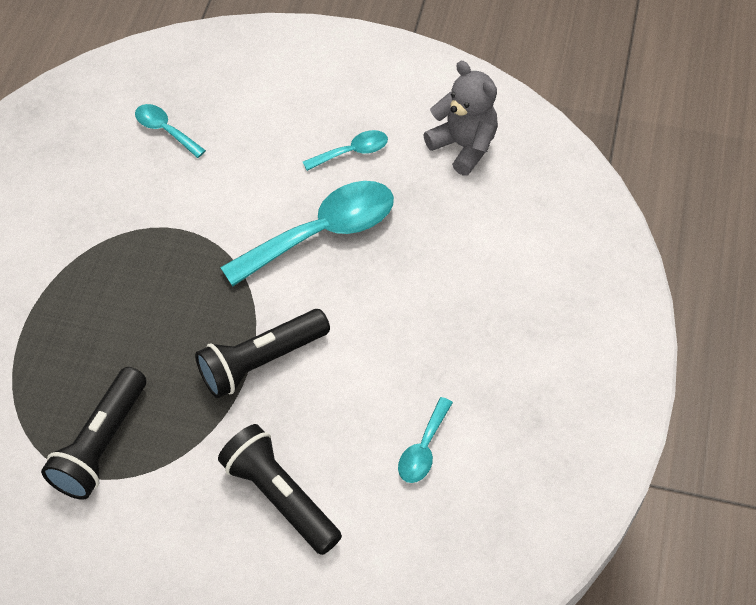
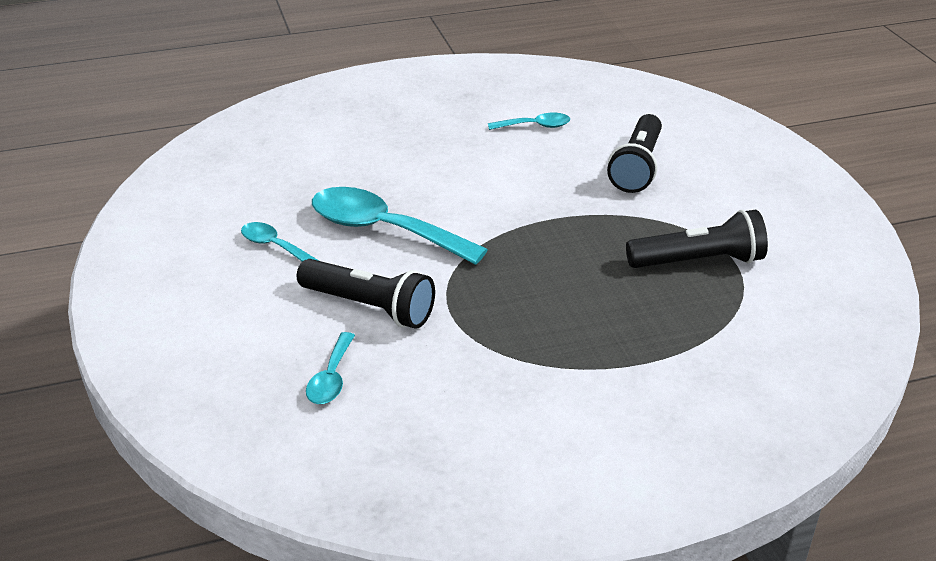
camera: 120 degrees left, 20 degrees down
(261, 361) = (540, 214): black flashlight -> black flashlight (369, 307)
(463, 146) = (224, 190): grey teddy bear -> none

